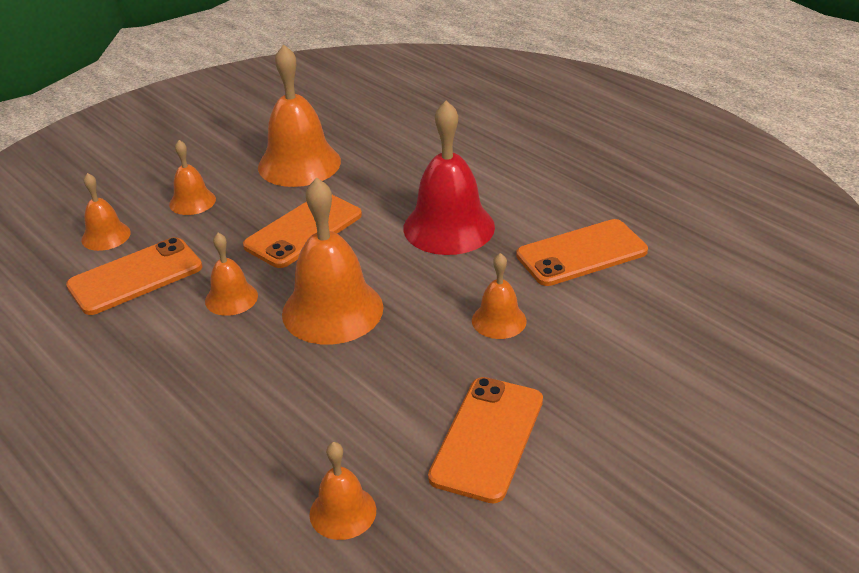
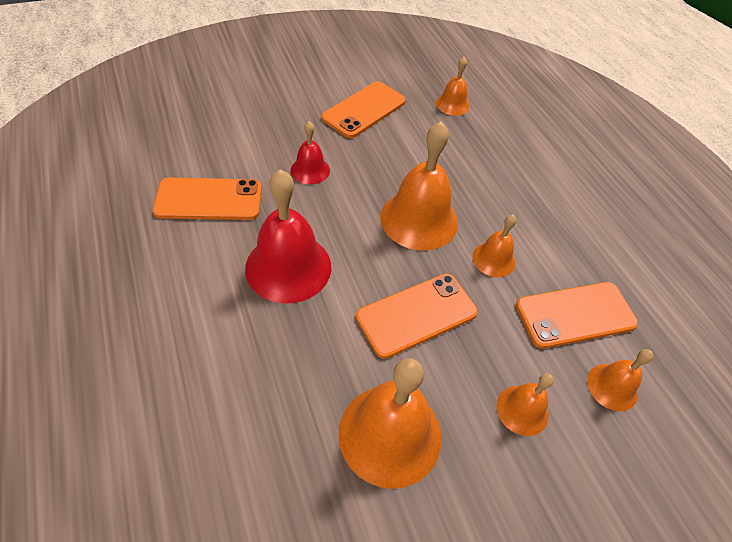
camera: 165 degrees left, 15 degrees up
(499, 320) = (310, 170): orange bell -> red bell

